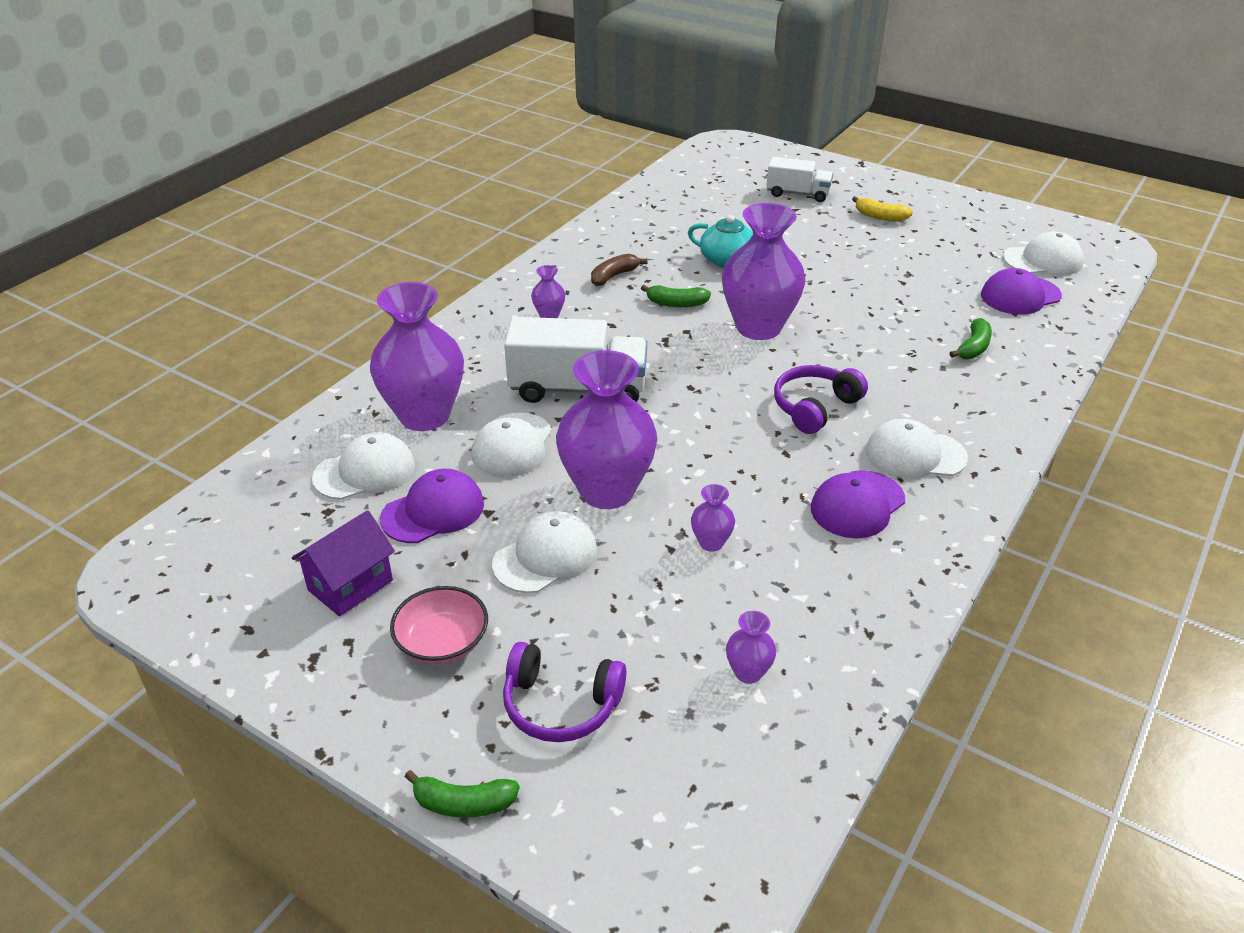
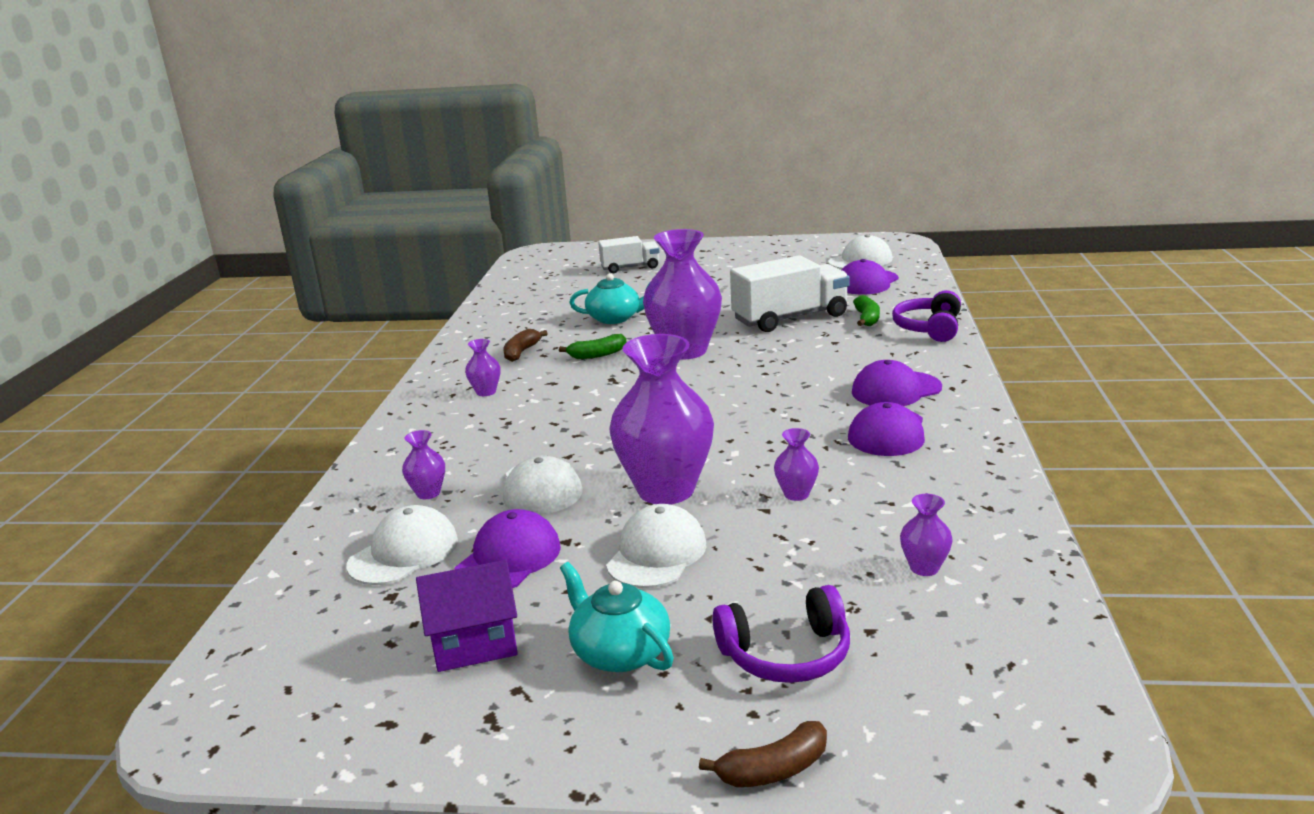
camera: 25 degrees left, 15 degrees down
(350, 585) = (475, 644): purple house -> purple house turned 60 degrees clockwise
(424, 415) = (428, 493): purple vase -> purple vase, size x0.42
(442, 642) = (619, 652): pink bowl -> turquoise teapot
(464, 803) = (774, 769): green banana -> brown banana
(578, 389) = (565, 431): white truck -> white truck (790, 318)
(814, 407) = (785, 385): purple headphones -> purple headphones (929, 328)
(880, 217) = (711, 265): yellow banana -> none
(915, 454) = (896, 390): white cap -> purple cap

